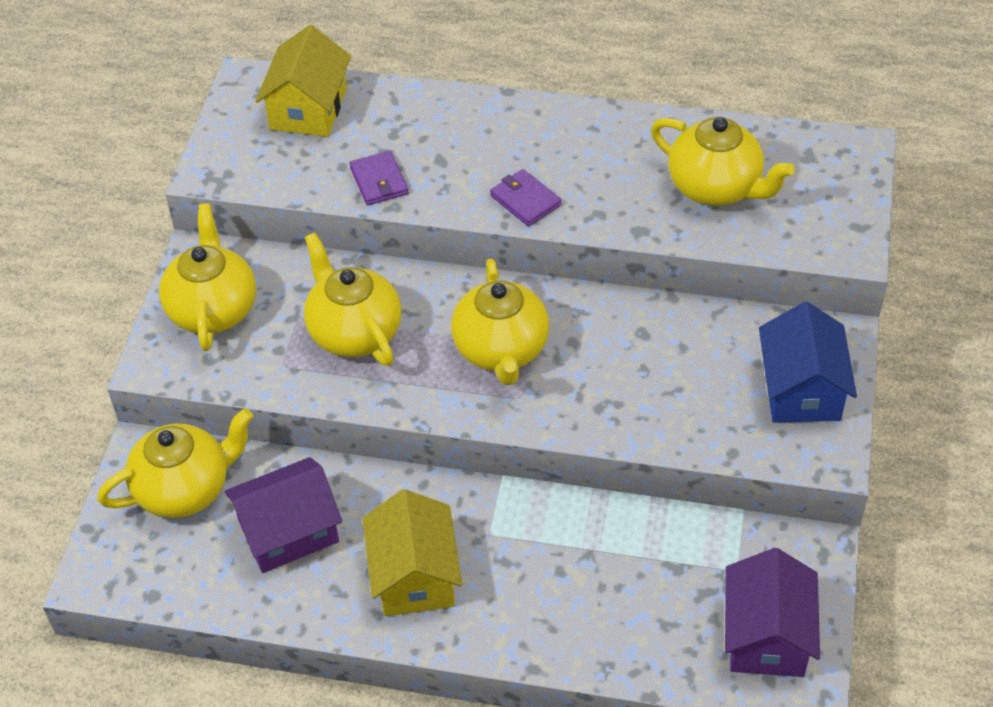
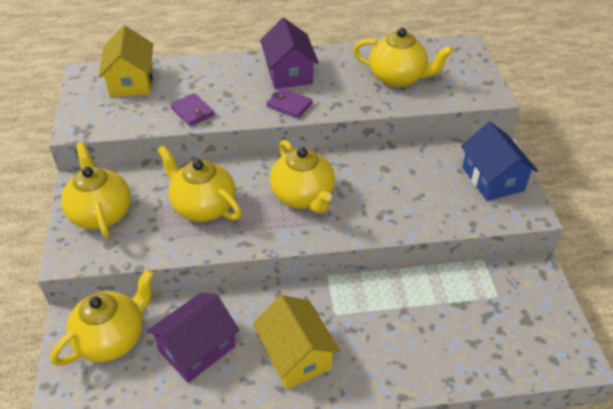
camera: 20 degrees left, 5 degrees down
(767, 636) = (537, 332): purple house -> purple house (289, 73)

